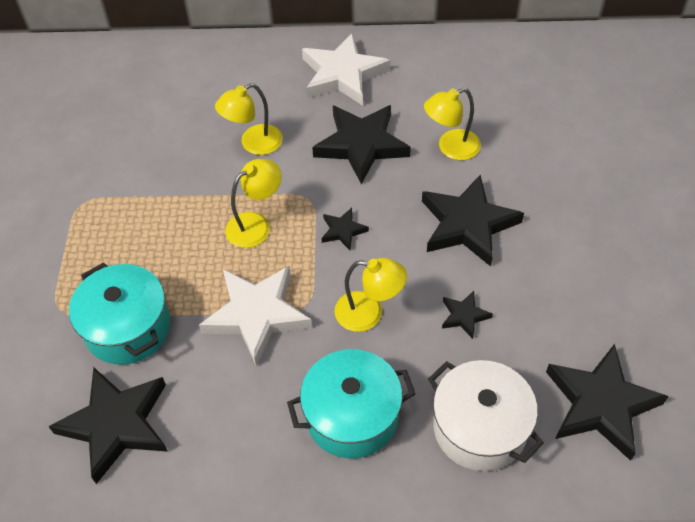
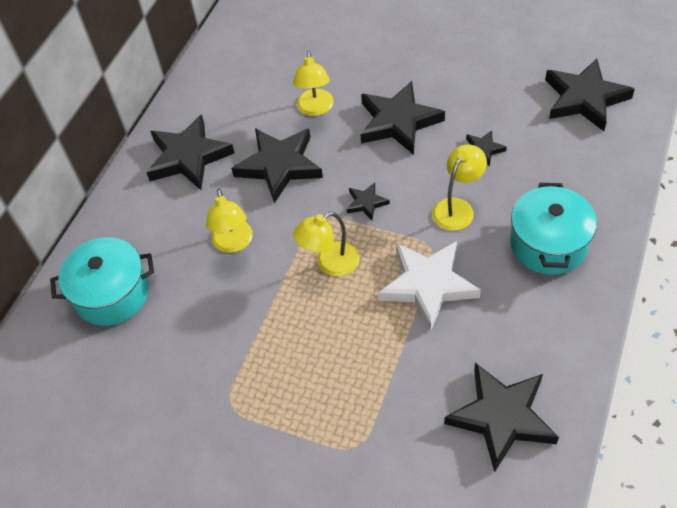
camera: 65 degrees left, 0 degrees up
(128, 328) = (401, 389): turquoise pot -> turquoise pot (112, 294)
(256, 225) = (330, 263): yellow lamp -> yellow lamp turned 105 degrees counterclockwise
(342, 75) = (188, 157): white star -> black star
(479, 428) = (582, 169): white pot -> none

